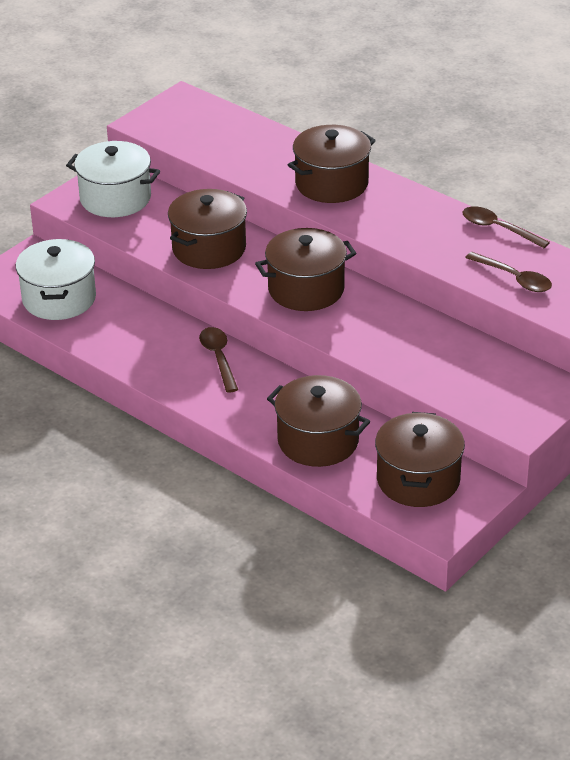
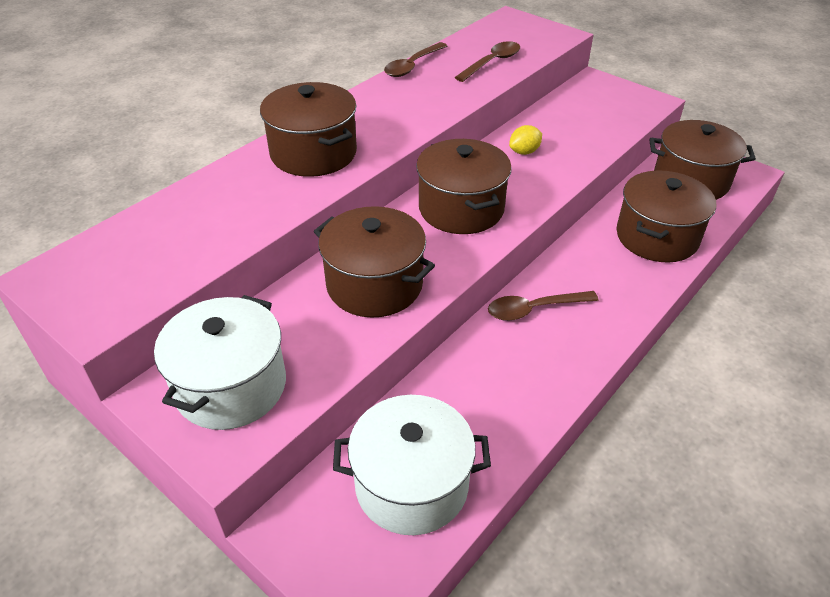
camera: 90 degrees left, 5 degrees up
(401, 328) = (524, 152): none -> yellow lemon

